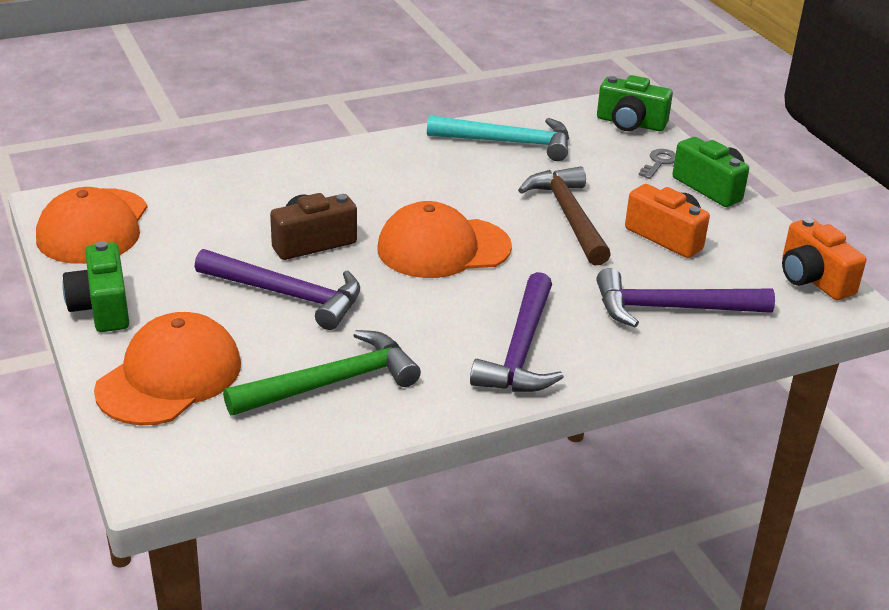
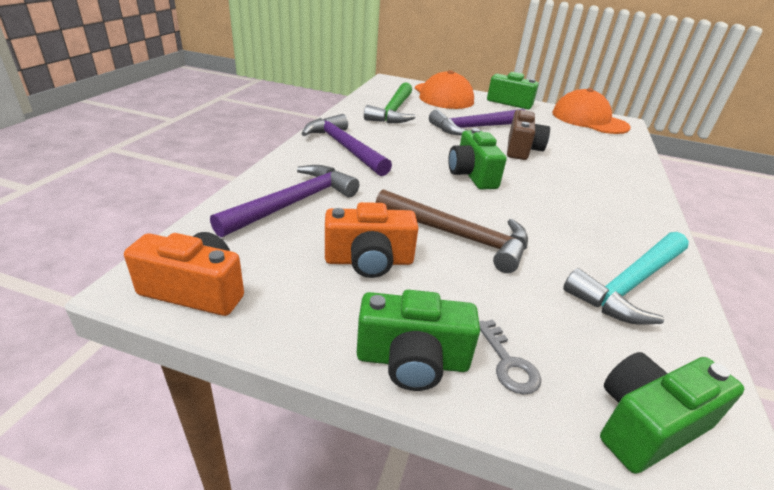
camera: 130 degrees right, 0 degrees up
(443, 248) = (472, 175): orange cap -> green camera

